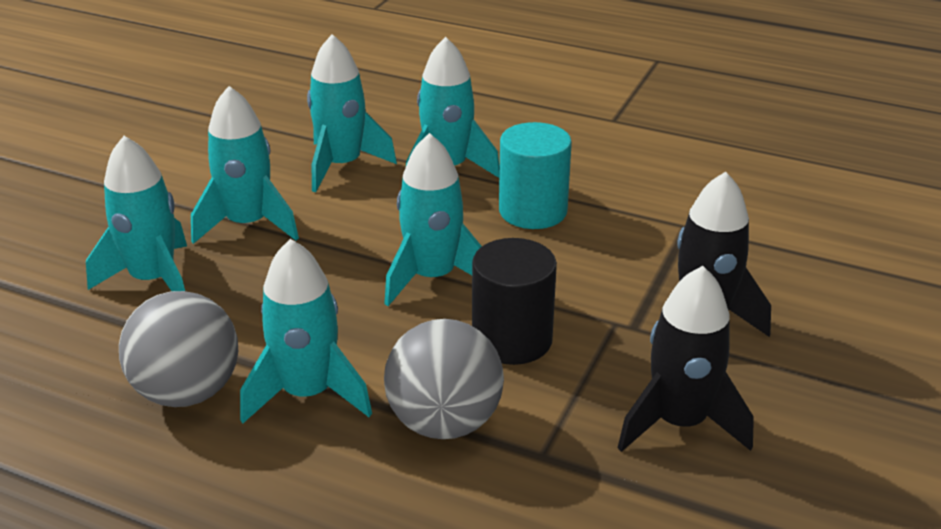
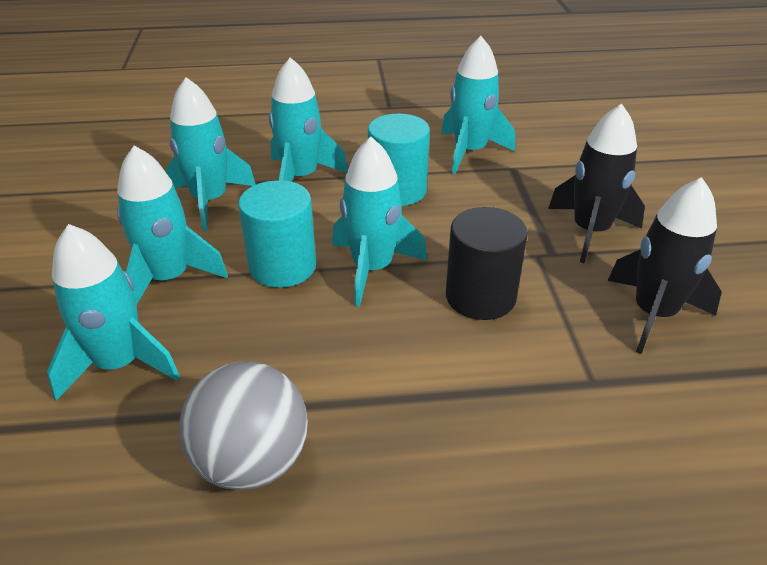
camera: 30 degrees left, 5 degrees up
(308, 393) = (364, 412): turquoise rocket -> turquoise rocket (470, 152)
(352, 247) = (283, 266): none -> turquoise cylinder
(444, 422) = (498, 388): grey ball -> none

